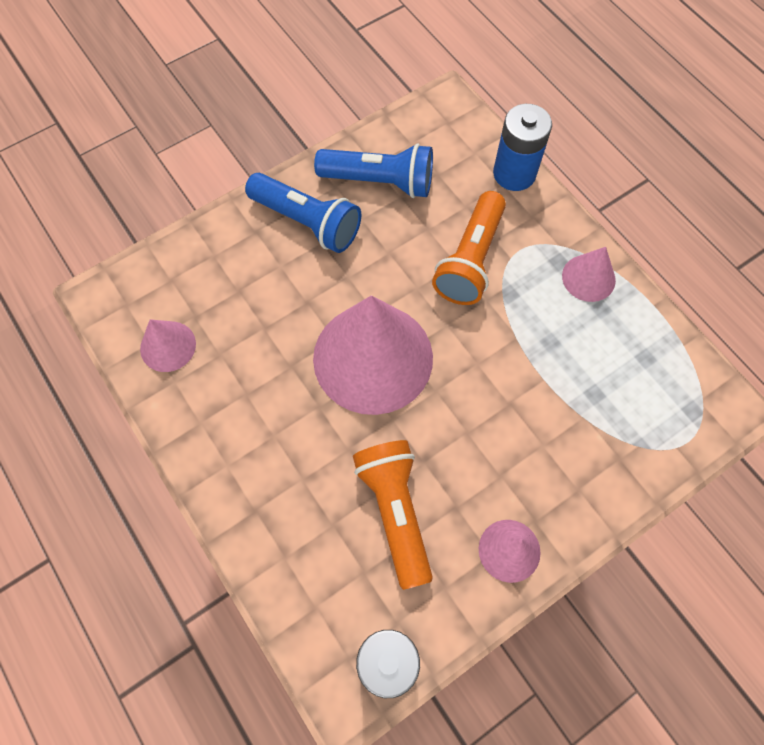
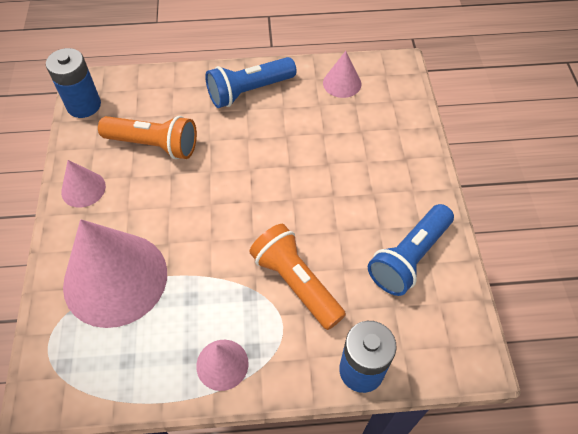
camera: 120 degrees right, 10 degrees down
(307, 222) = (396, 192): blue flashlight -> blue flashlight (249, 91)
(373, 357) = (260, 180): pink cone -> pink cone (115, 278)

